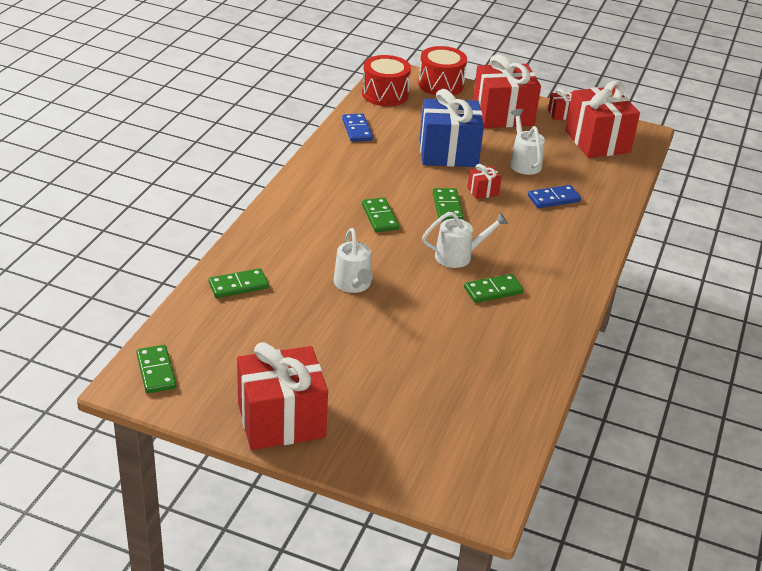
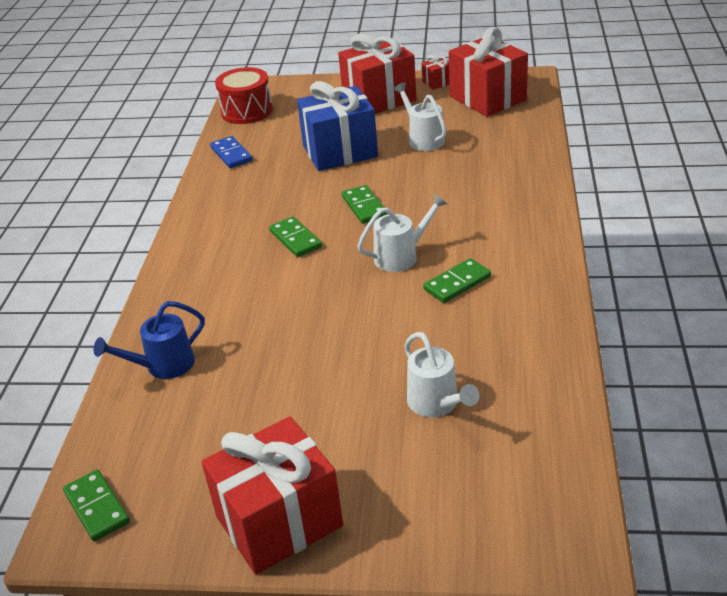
camera: 10 degrees left, 0 degrees up
(238, 286) = (163, 366): green domino -> blue watering can
(353, 285) = (298, 324): white watering can -> white watering can (437, 404)
(441, 85) = (301, 86): red drum -> none
(483, 191) = (395, 180): red gift -> none
(553, 199) = (473, 167): blue domino -> none

